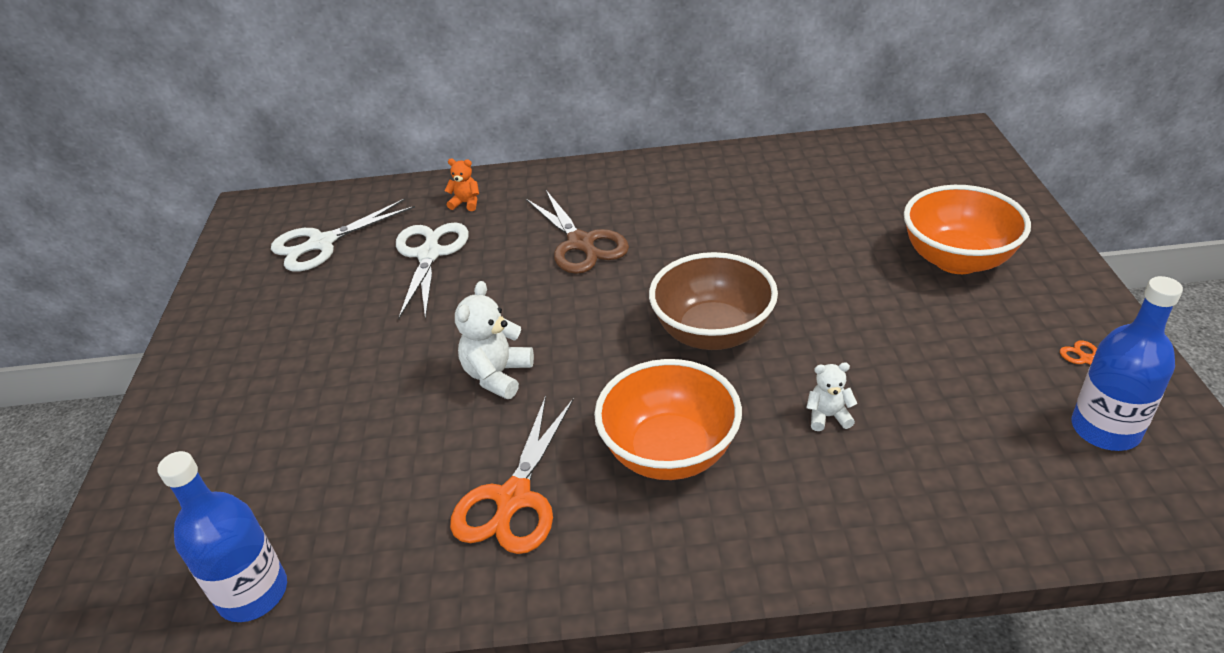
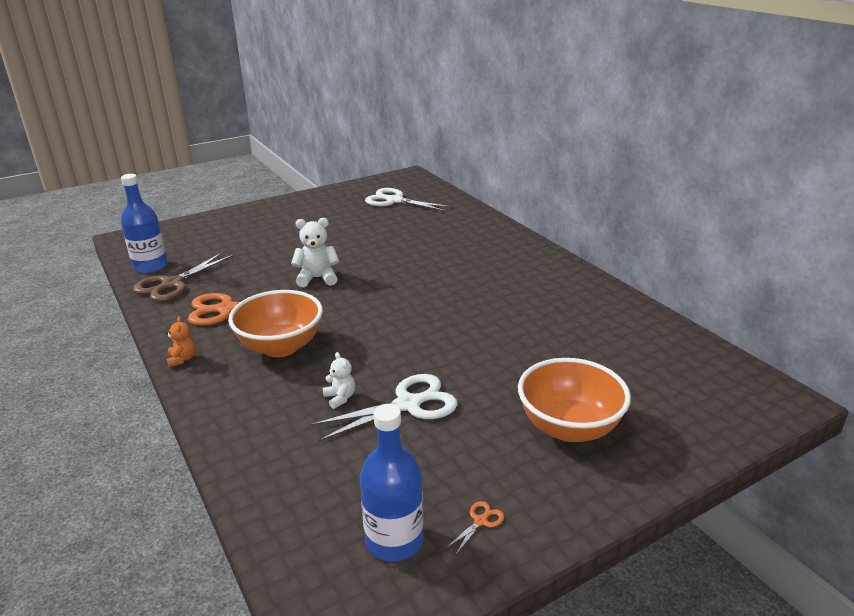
camera: 60 degrees right, 10 degrees down
(429, 254) = (408, 229): white scissors -> white scissors (409, 404)
(466, 203) = (465, 224): orange teddy bear -> orange teddy bear (182, 359)
(581, 244) = (455, 269): brown scissors -> brown scissors (172, 284)
(712, 333) = (398, 336): brown bowl -> none

